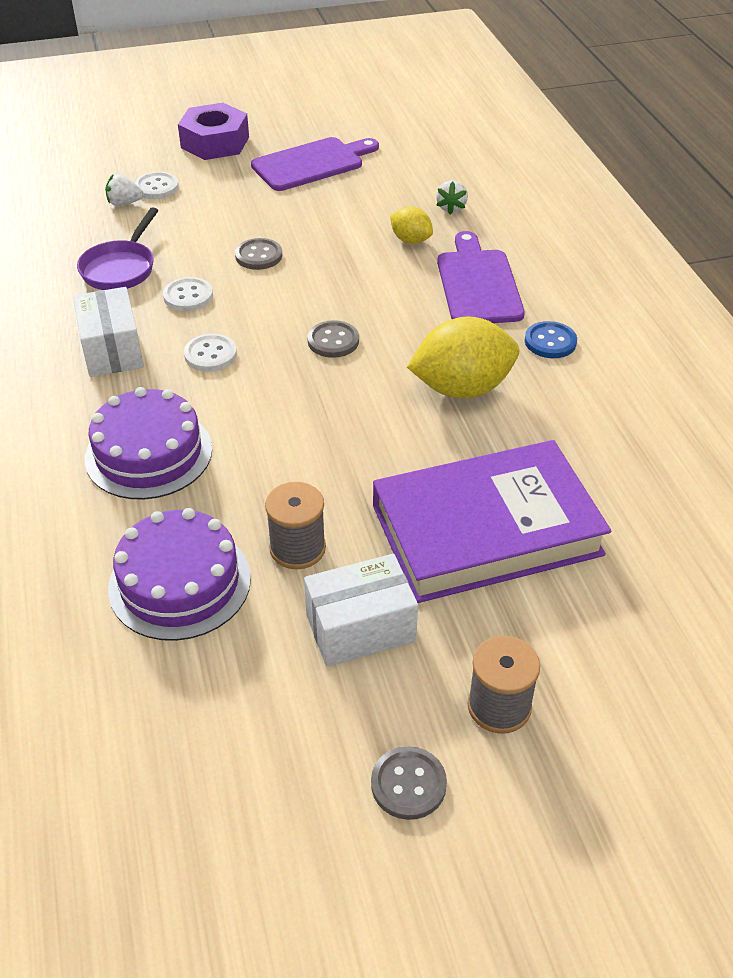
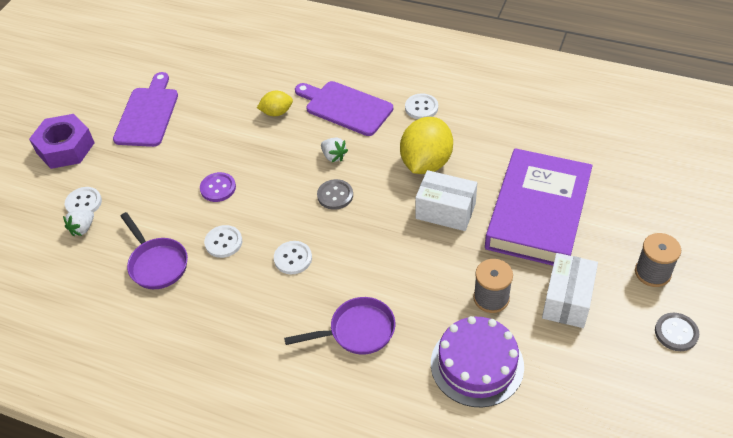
camera: 50 degrees left, 5 degrees up
(112, 350) = (240, 306): white box -> white box (445, 211)
(149, 453) = (357, 331): purple cake -> purple pan
(258, 256) = (218, 188): grey button -> purple button
(451, 208) = (264, 78): white strawberry -> white strawberry (333, 156)
(550, 342) = (421, 107): blue button -> white button

